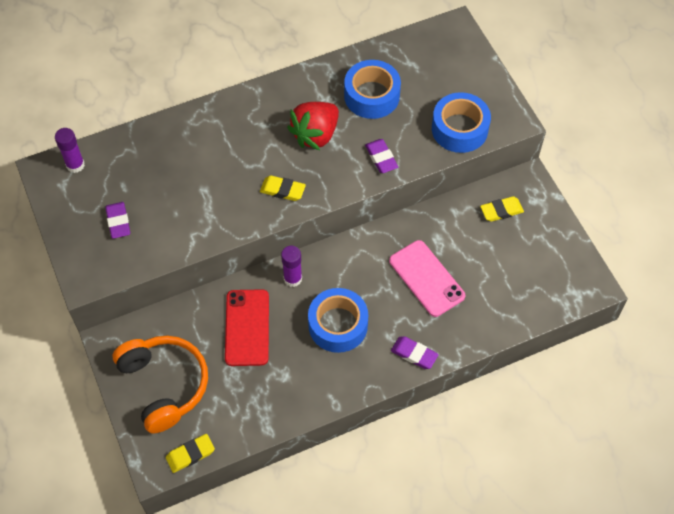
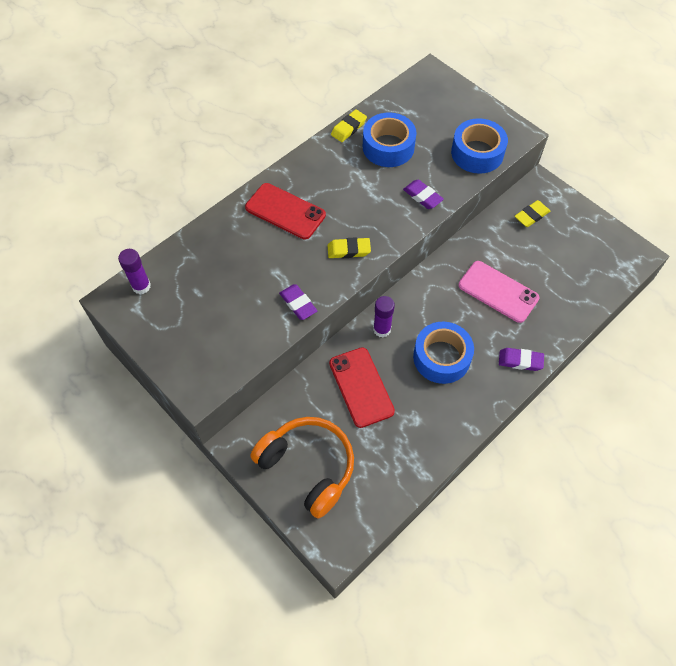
camera: 20 degrees left, 0 degrees up
(118, 222) = (207, 326): purple eraser -> purple eraser (298, 304)
(190, 454) = (363, 525): yellow eraser -> yellow eraser (348, 128)
(239, 132) = (285, 211): none -> red phone
(315, 135) = (355, 193): red strawberry -> none

